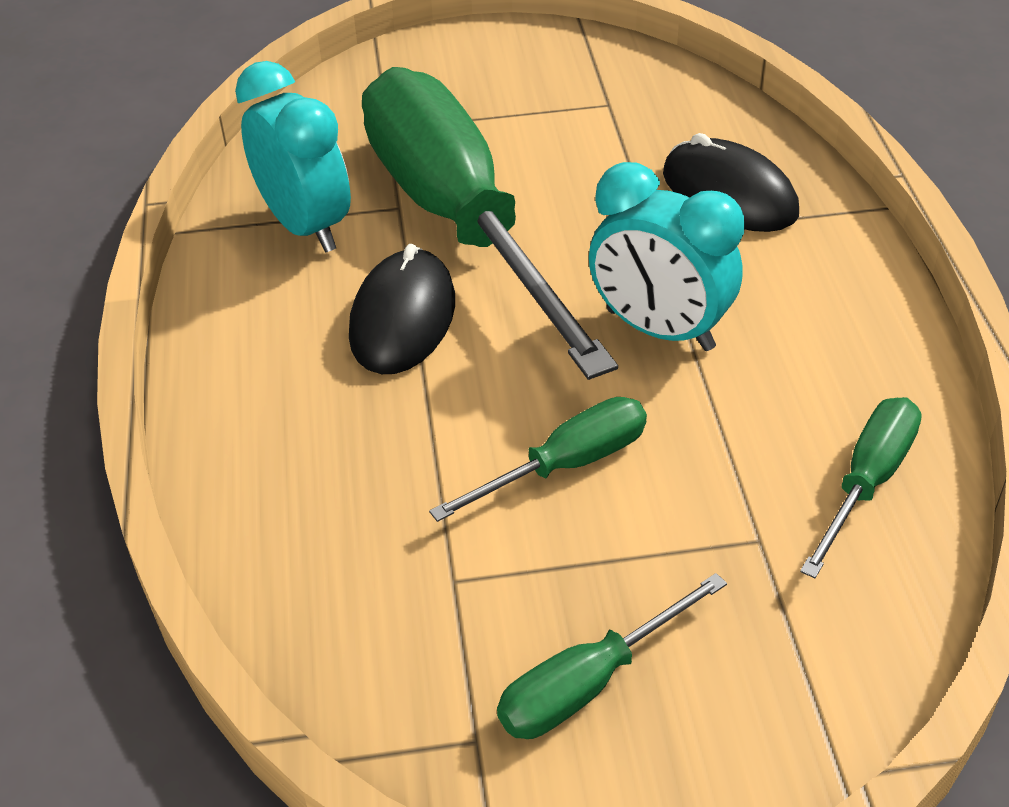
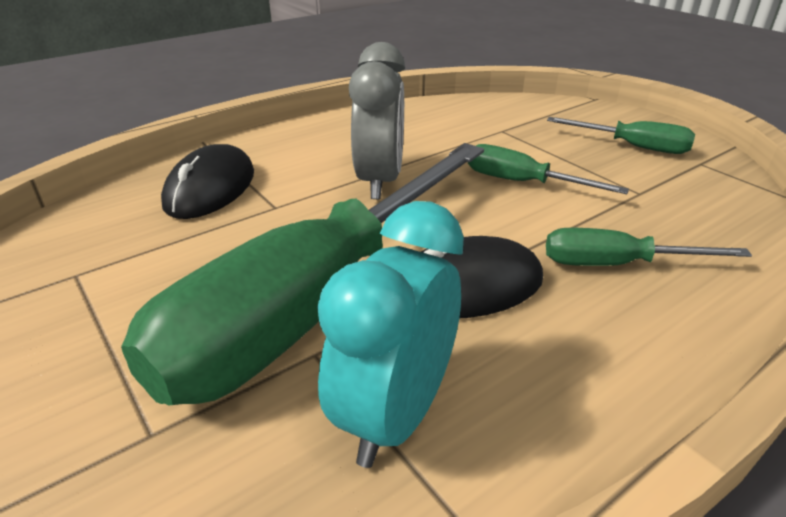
camera: 120 degrees left, 10 degrees down
(660, 330) = (379, 181): turquoise clock -> grey clock
(867, 482) = (438, 115): green screwdriver -> green screwdriver (616, 264)

